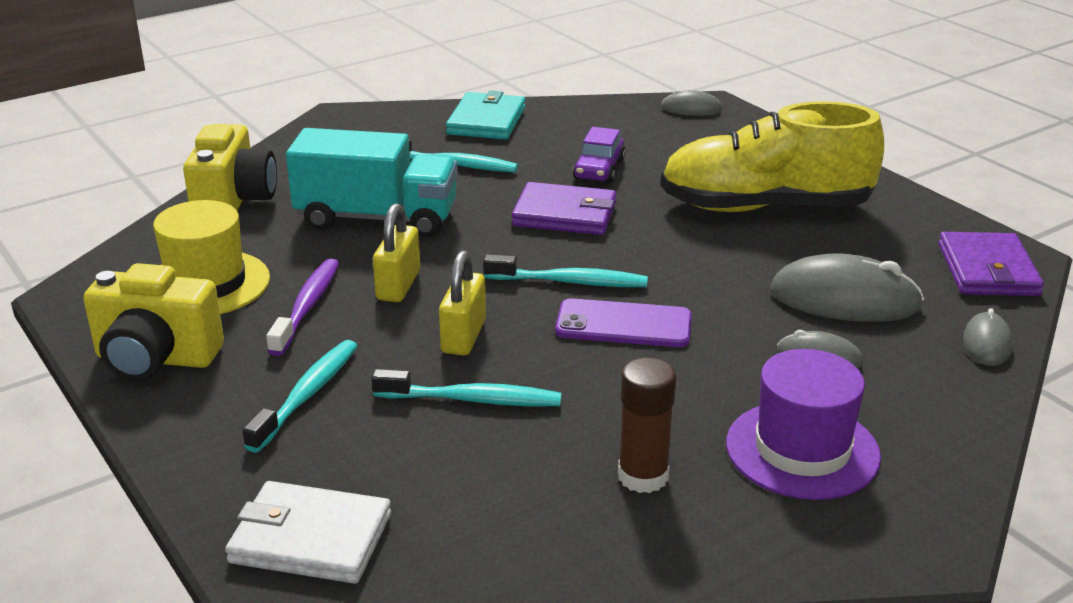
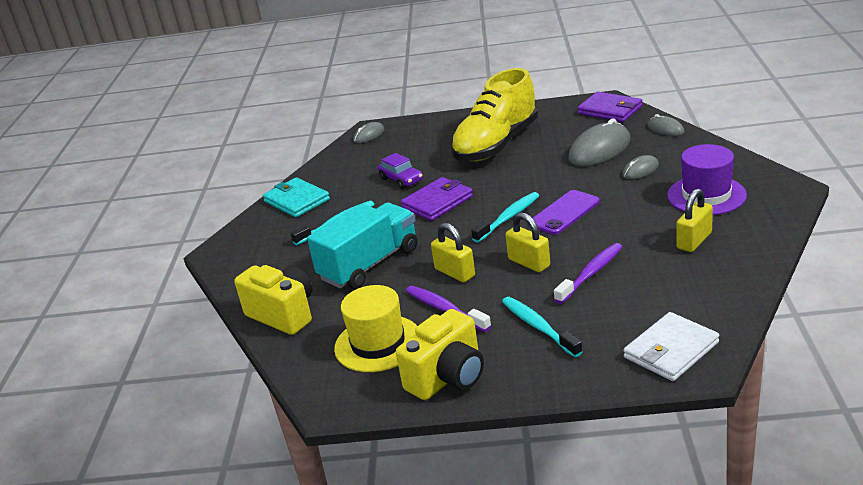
camera: 50 degrees left, 0 degrees up
(473, 400) = (591, 273): turquoise toothbrush -> purple toothbrush
(643, 476) = (694, 241): brown glue stick -> yellow padlock

